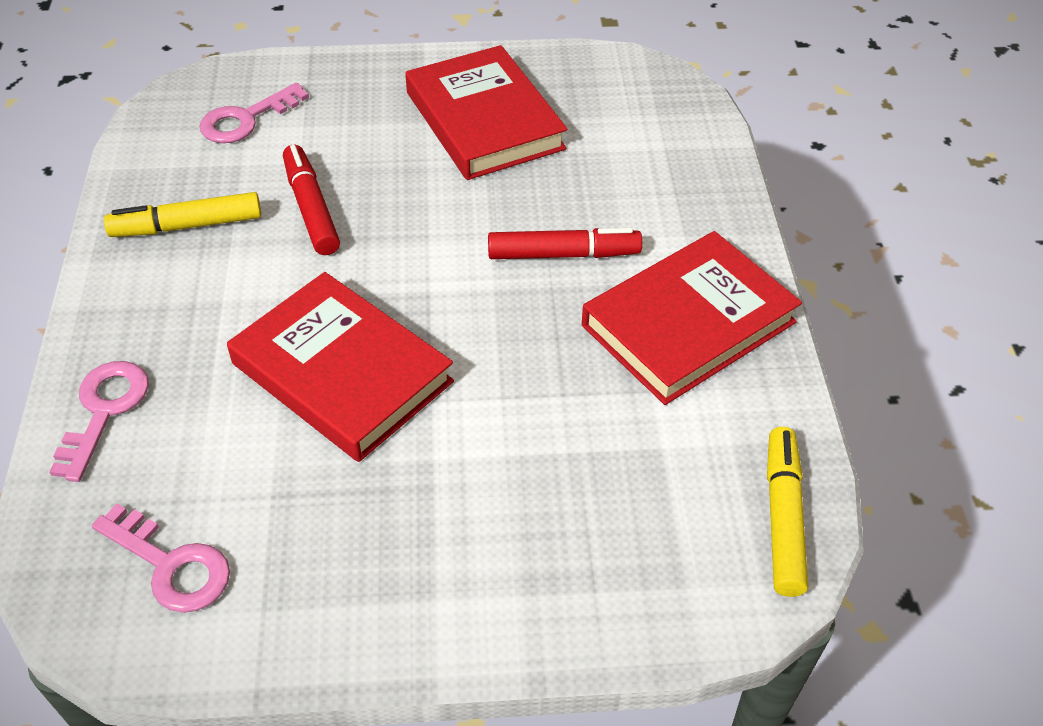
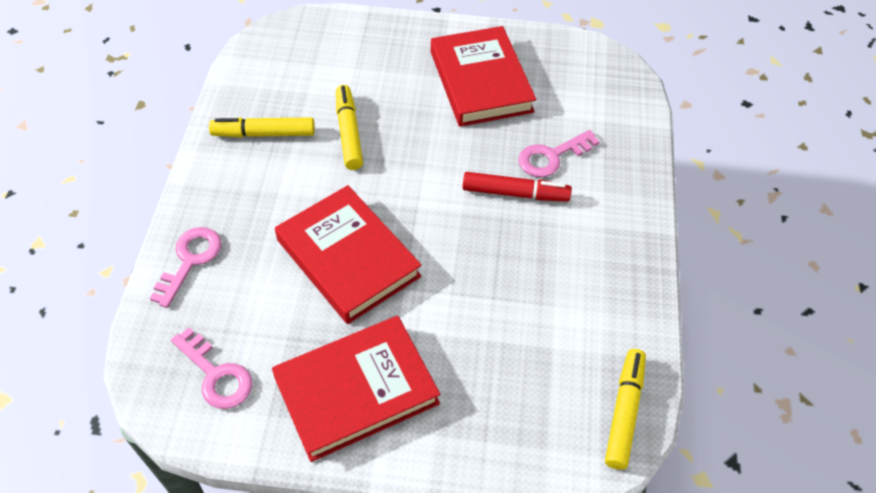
camera: 10 degrees right, 5 degrees up
(246, 119) = (316, 58): pink key -> pink key (552, 156)
(311, 208) = (348, 133): red marker -> yellow marker
(688, 323) = (591, 259): red book -> red book (356, 390)

